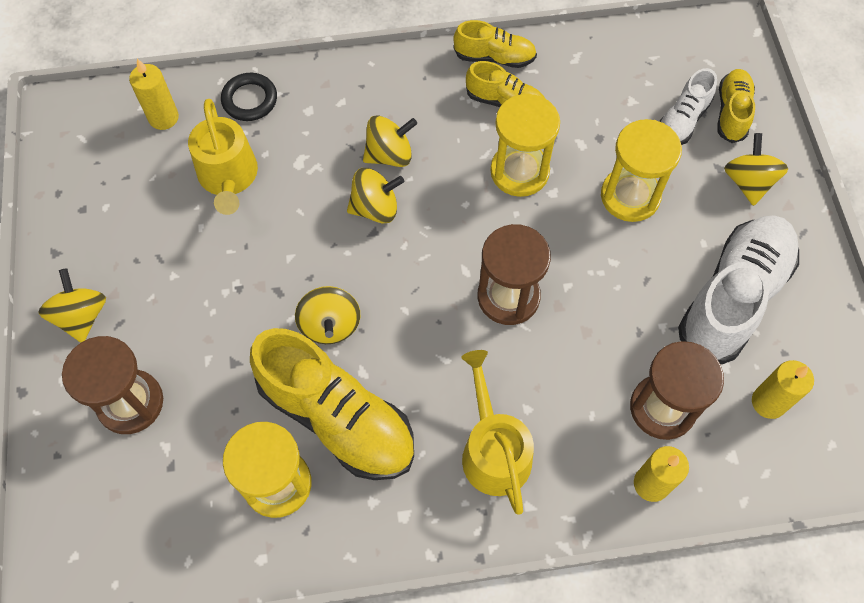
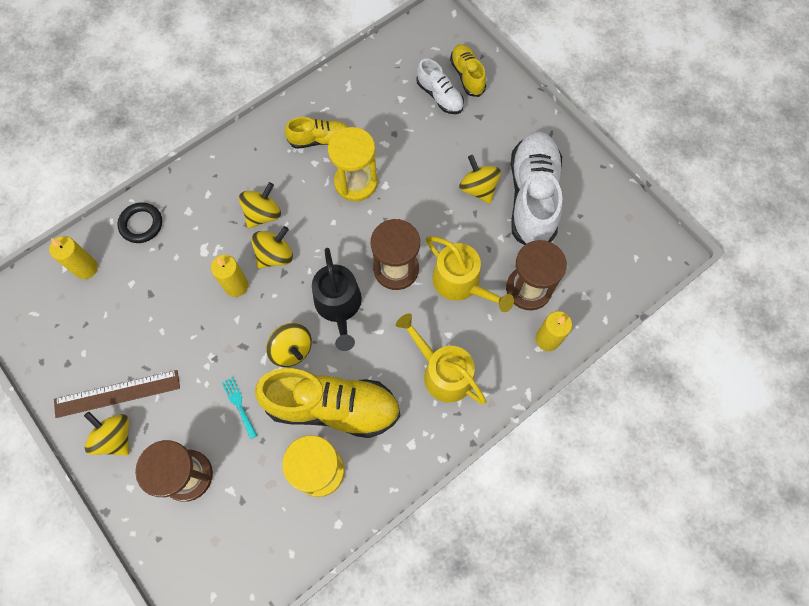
camera: 30 degrees left, 5 degrees up
(112, 270) = (117, 394): none -> brown ruler
(228, 176) = (160, 286): yellow watering can -> yellow watering can (461, 283)
(233, 355) = (239, 405): none -> turquoise fork
(415, 303) = (339, 305): none -> black watering can
(494, 57) = (294, 111): yellow shoe -> none
(630, 196) = (435, 163): yellow hourglass -> none
(682, 120) = (440, 96): white shoe -> white shoe turned 45 degrees counterclockwise
(748, 182) = (501, 117): yellow spinning top -> yellow spinning top (478, 188)
(768, 402) = (587, 251): yellow candle -> yellow candle (236, 286)

